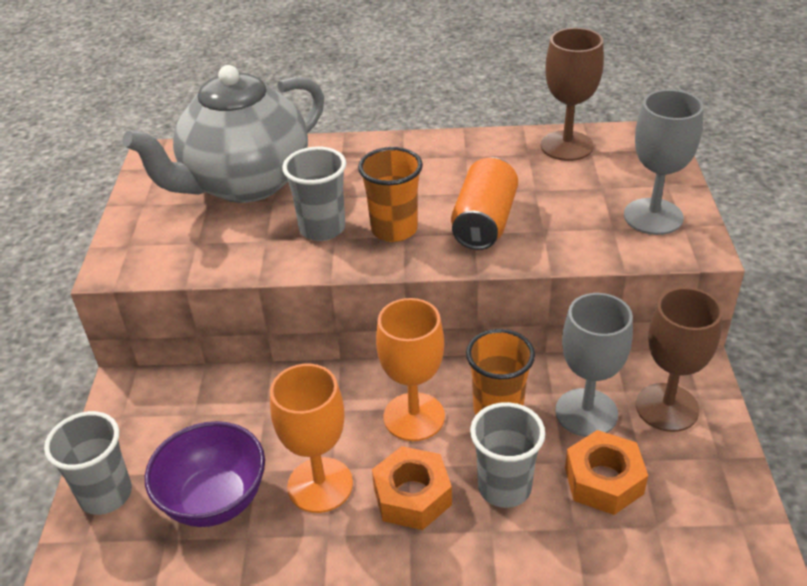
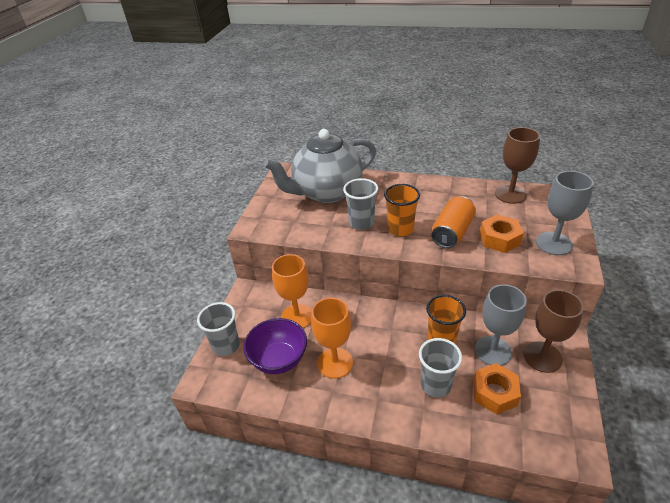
camera: 15 degrees right, 0 degrees up
(412, 496) = (383, 379): orange nut -> orange nut (499, 239)
(414, 417) = (393, 334): orange goblet -> orange goblet (297, 317)

